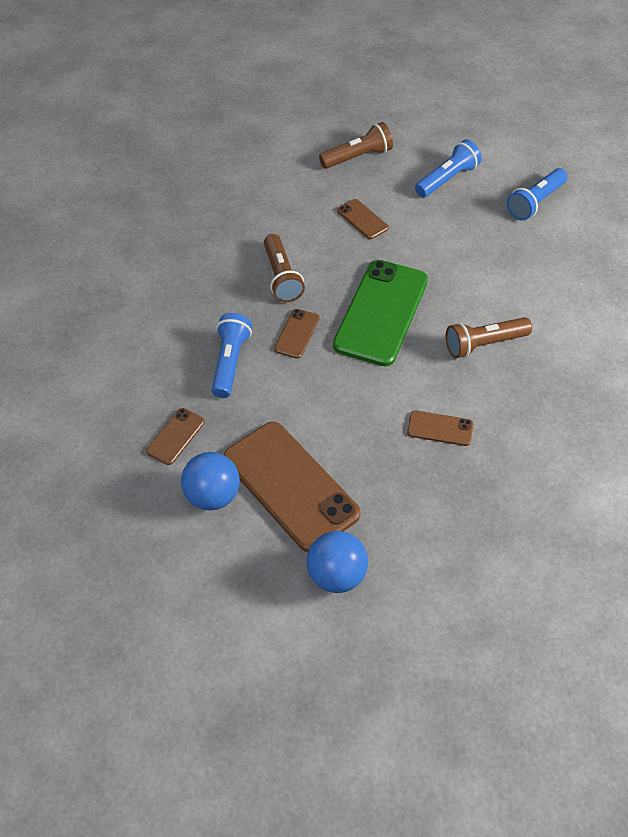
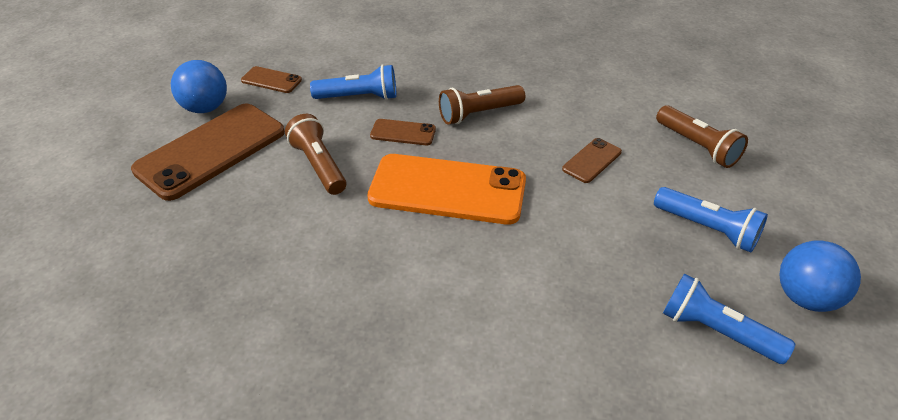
camera: 80 degrees right, 10 degrees down
(336, 575) = (102, 191): blue ball -> blue ball (805, 297)
(381, 313) = (447, 190): green phone -> orange phone
(440, 428) = (279, 253): brown phone -> none
(484, 344) = (416, 286): brown flashlight -> brown flashlight (319, 165)

